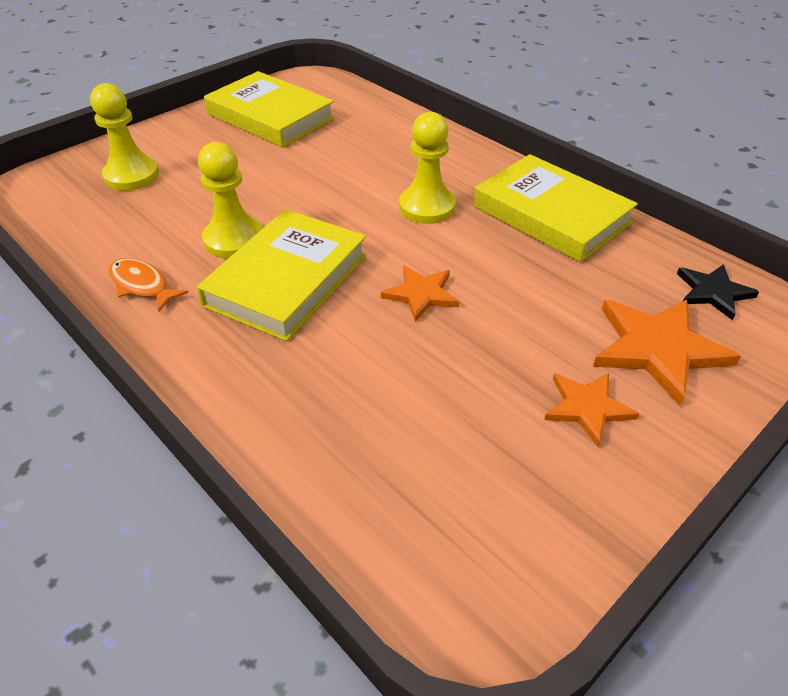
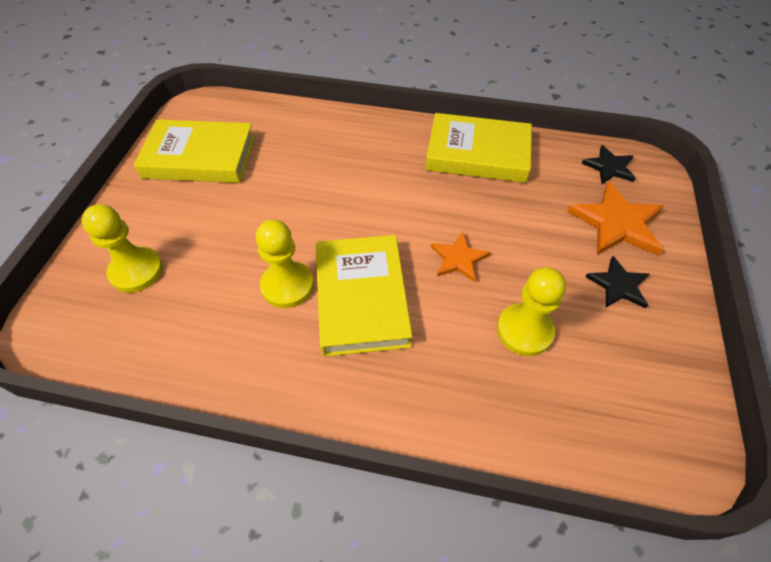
camera: 35 degrees left, 10 degrees up
(141, 285) = (256, 366): orange fish -> none
(427, 207) = (396, 186): yellow pawn -> yellow pawn (524, 331)
(587, 407) = (618, 285): orange star -> black star

